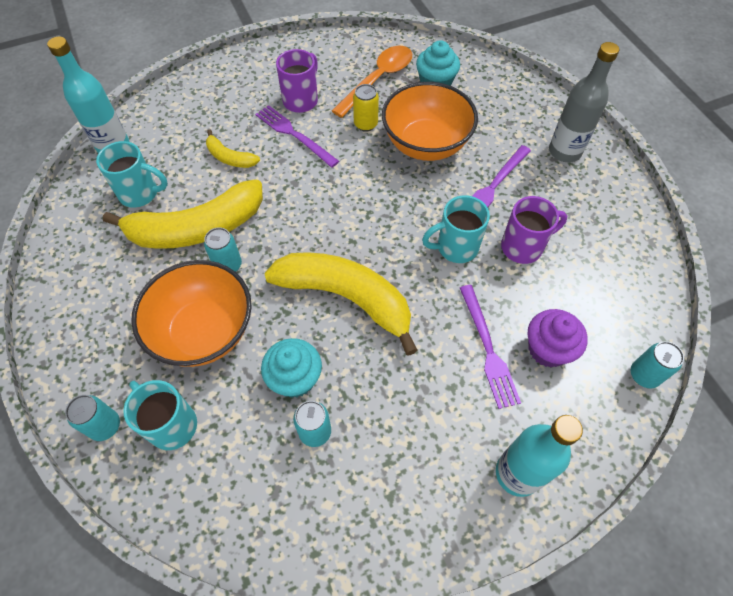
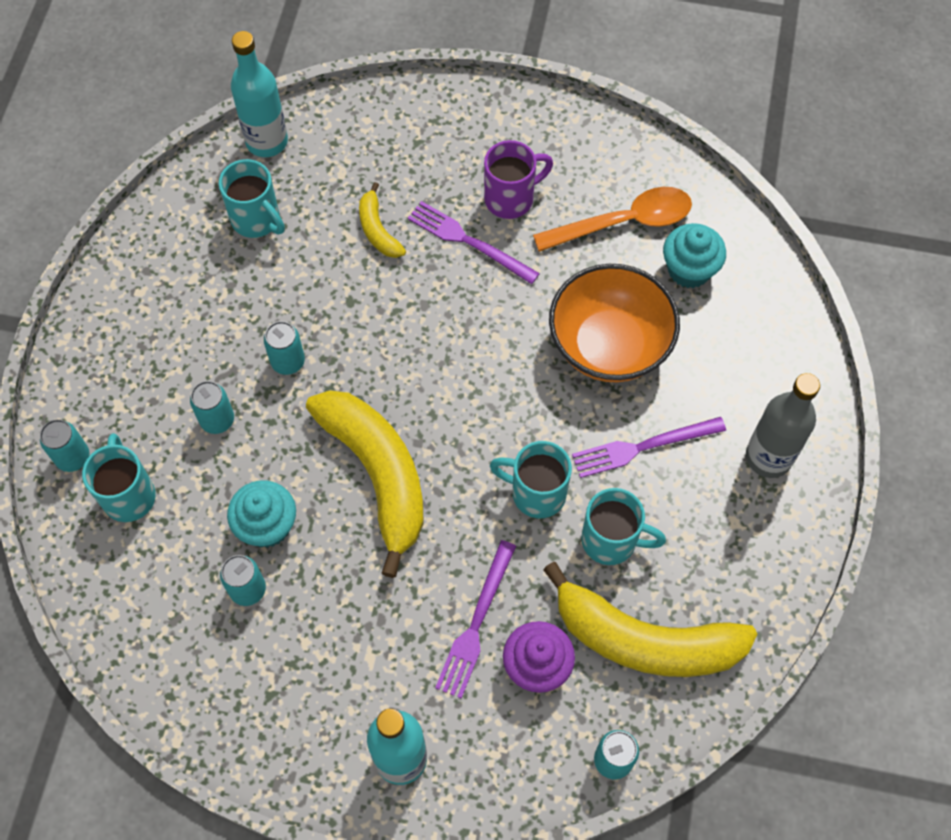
camera: 35 degrees right, 5 degrees up
(197, 228) = (286, 298): yellow banana -> yellow banana (644, 639)
(204, 331) = (217, 420): orange bowl -> turquoise can
(294, 135) = (468, 241): purple fork -> purple fork turned 45 degrees counterclockwise
(365, 124) = (560, 276): yellow can -> none
(523, 247) = (611, 540): purple mug -> turquoise mug

